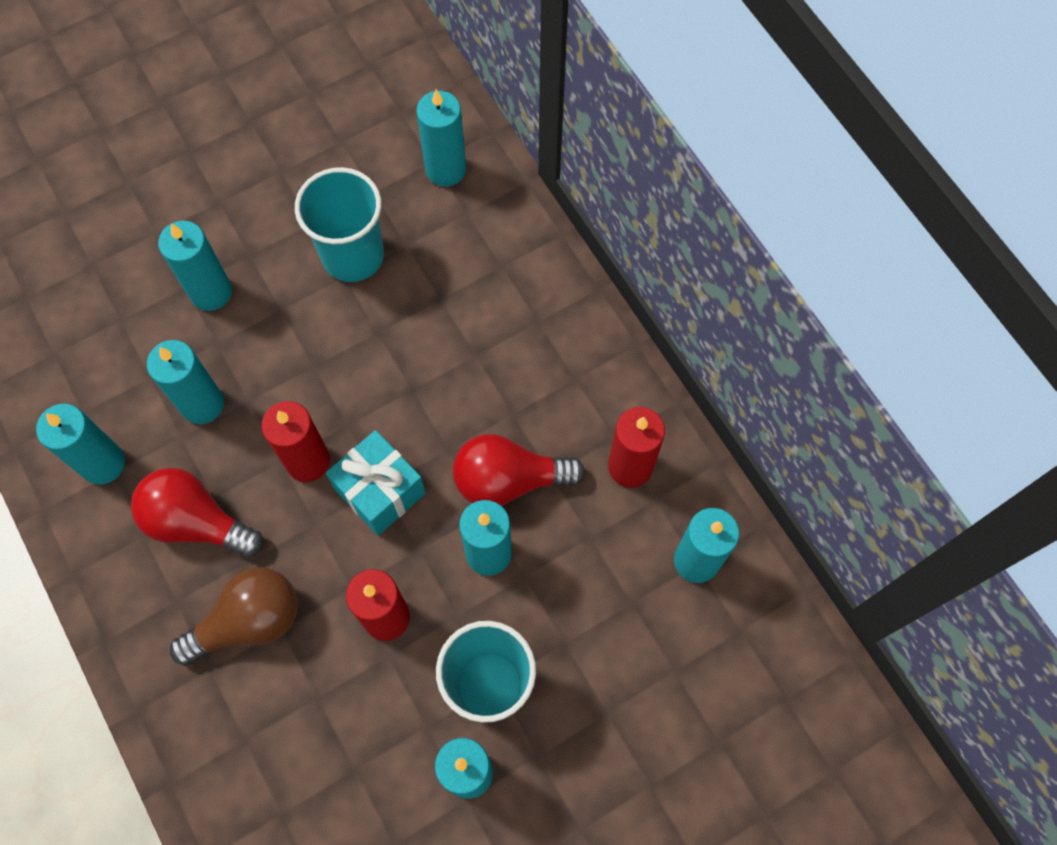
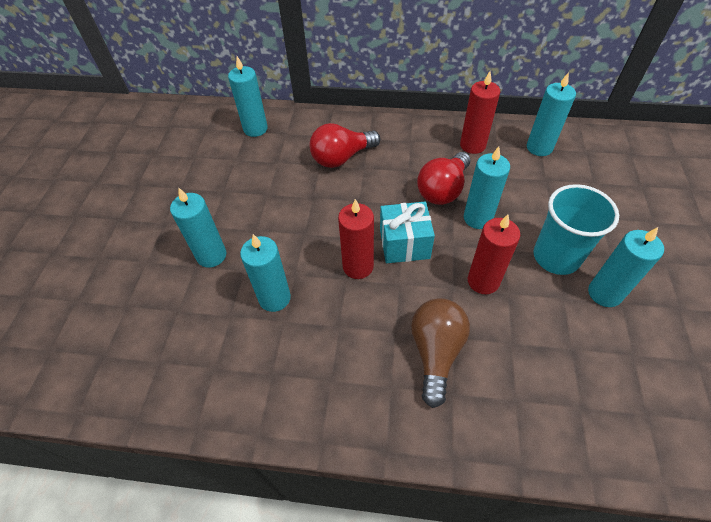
camera: 50 degrees left, 15 degrees down
(103, 463) = (260, 376): turquoise candle -> none
(197, 522) = (347, 344): red light bulb -> red light bulb (341, 158)
(353, 255) = (260, 184): turquoise cup -> none

